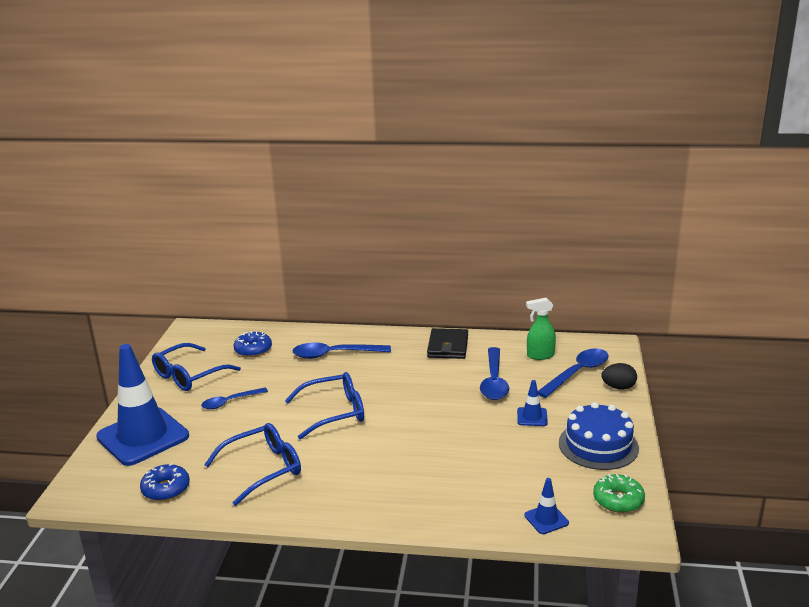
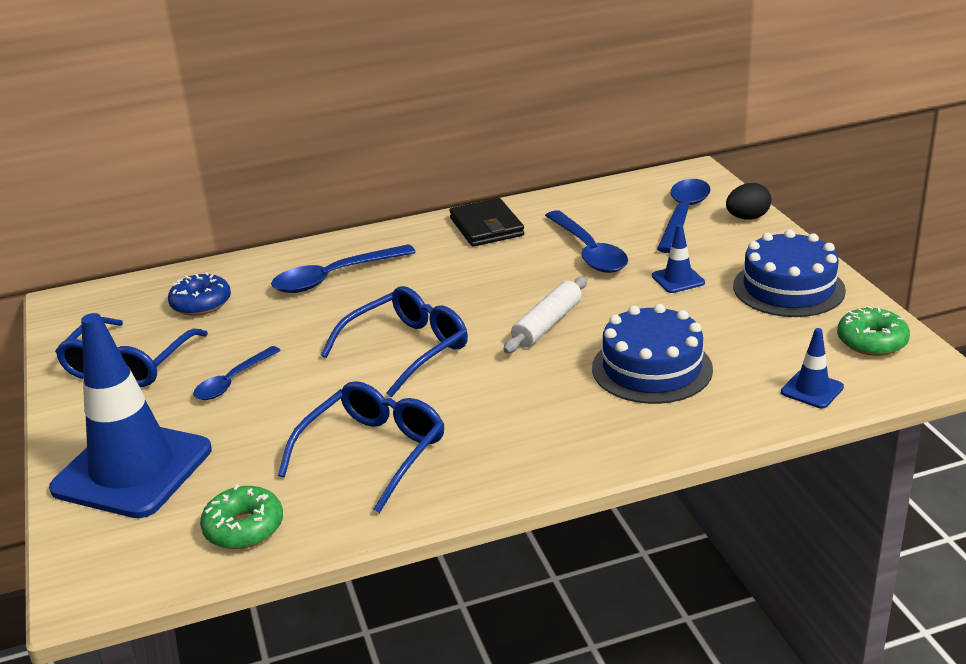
camera: 25 degrees left, 5 degrees up
(166, 489) = (244, 527): blue donut -> green donut
(425, 422) = (547, 324): none -> white rolling pin
(460, 471) = (652, 368): none -> blue cake
(540, 355) = (617, 207): green spray bottle -> none

